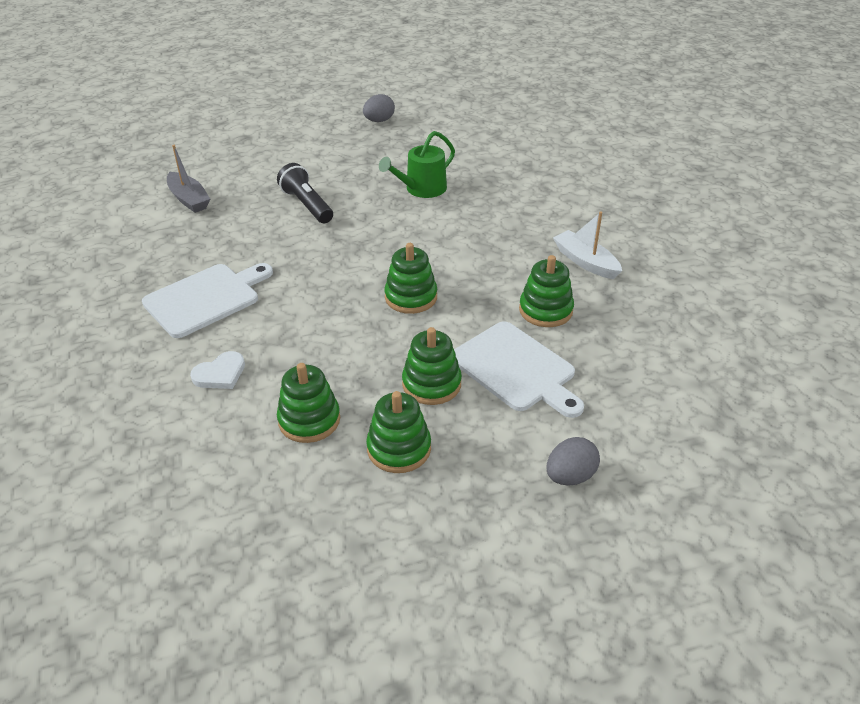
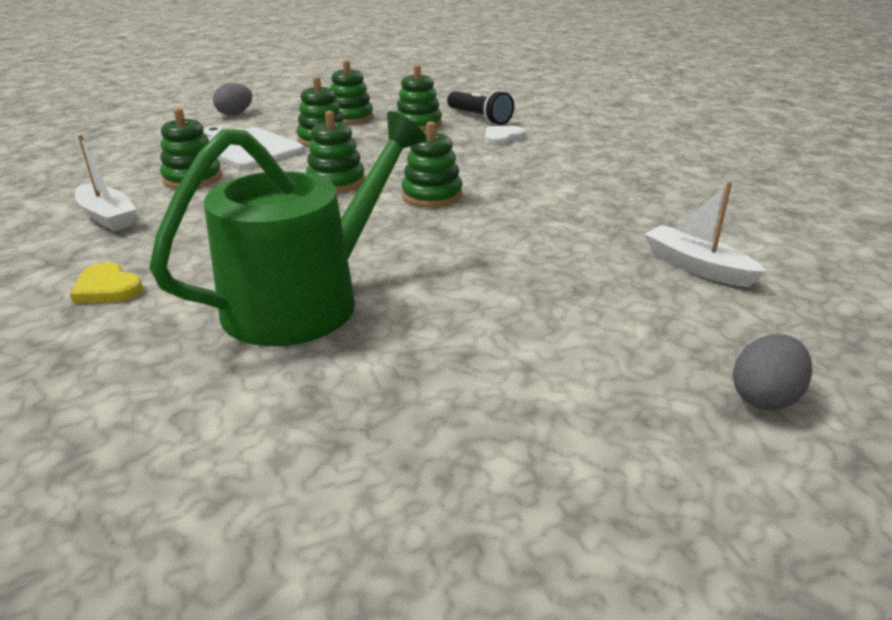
camera: 175 degrees right, 10 degrees down
(189, 199) = (696, 266): grey boat -> white boat
(205, 298) = (558, 174): white cutting board -> none
(307, 205) = (498, 266): black flashlight -> black flashlight (479, 118)
(329, 274) = (432, 195): none -> green stacking toy
(379, 121) = (403, 500): grey egg -> grey egg (764, 397)
(422, 189) = (304, 300): green watering can -> green watering can, size x1.77
(537, 201) = (107, 288): none -> yellow heart

